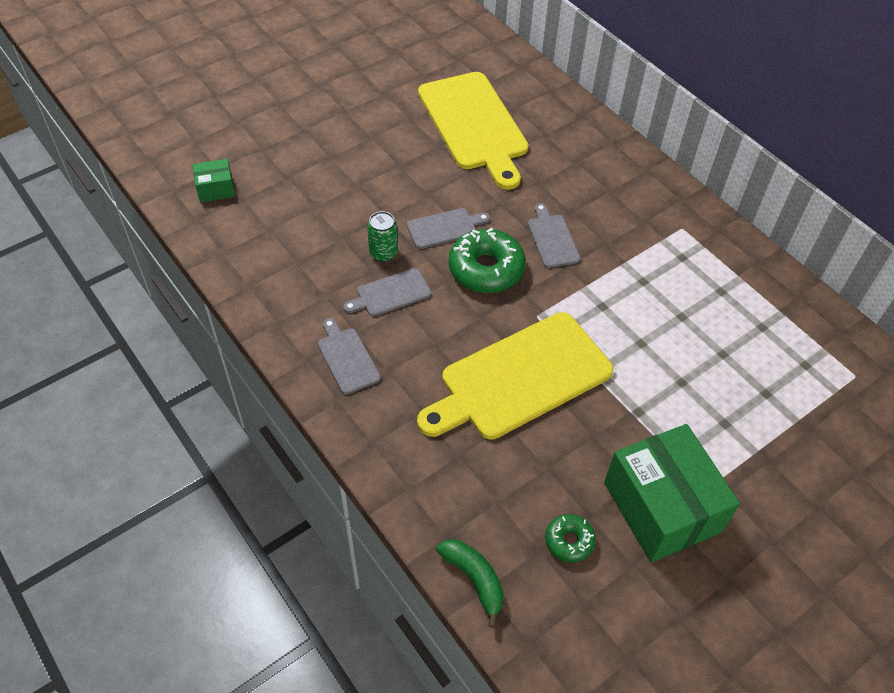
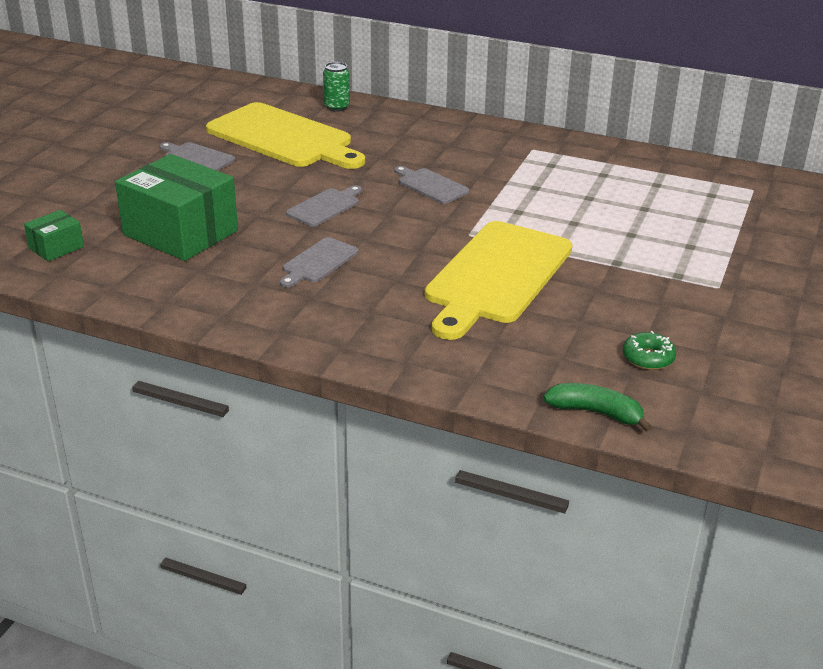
camera: 30 degrees left, 20 degrees down
(347, 358) = (321, 316): grey cutting board -> grey cutting board (197, 157)
(383, 253) = (283, 239): green can -> green can (337, 107)
(486, 269) = (392, 220): green donut -> none
(661, 507) = (697, 310): green box -> green box (180, 233)

